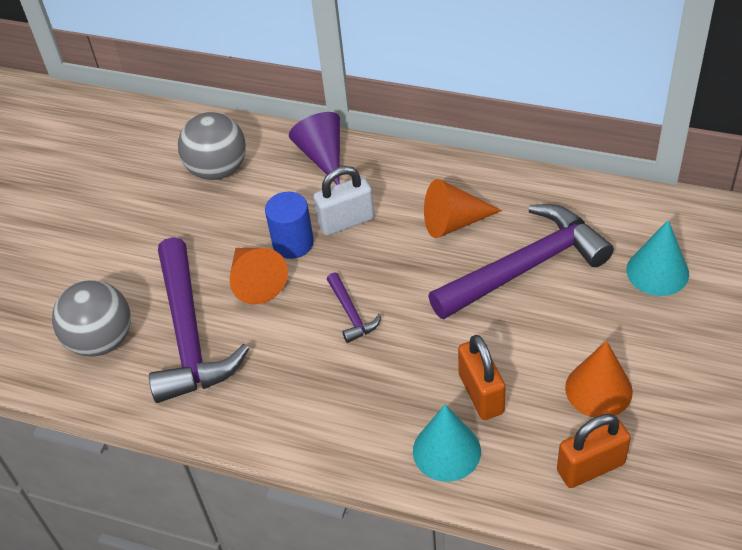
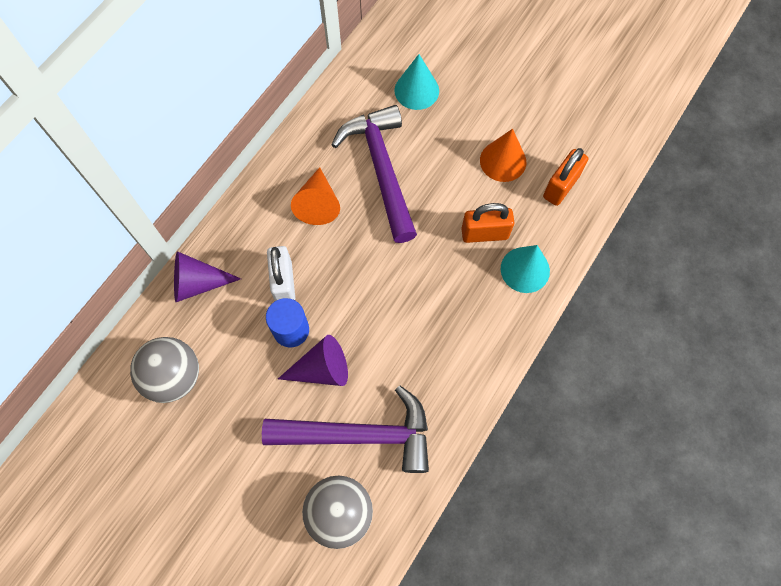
camera: 80 degrees left, 20 degrees up
(255, 281) = (321, 369): orange cone -> purple cone
(351, 314) = (382, 302): purple hammer -> none
(590, 467) = (561, 186): orange padlock -> orange padlock turned 45 degrees clockwise

